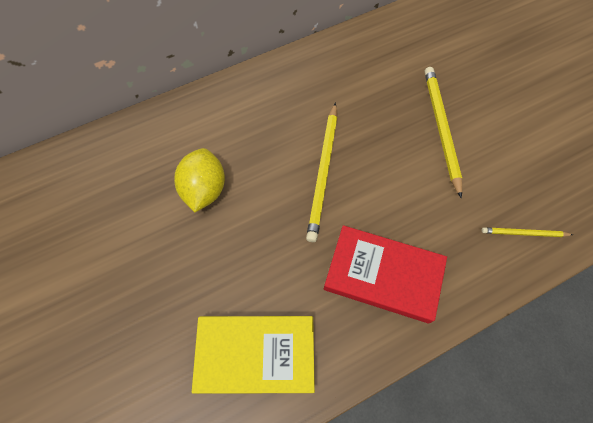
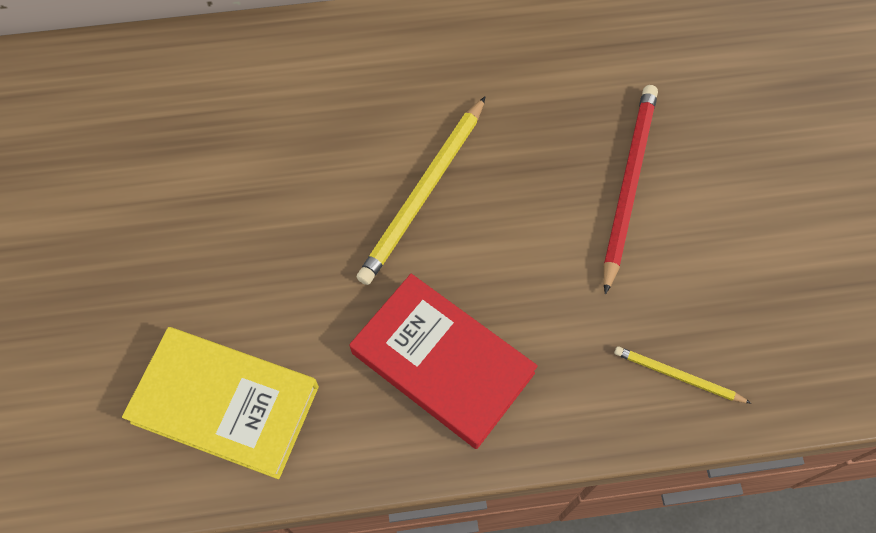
camera: 20 degrees right, 0 degrees up
(204, 189) = (249, 164): yellow lemon -> none
(441, 129) = (628, 185): yellow pencil -> red pencil

